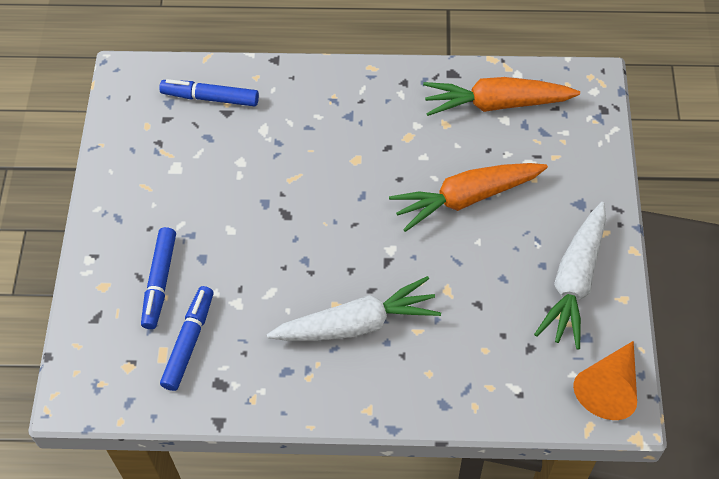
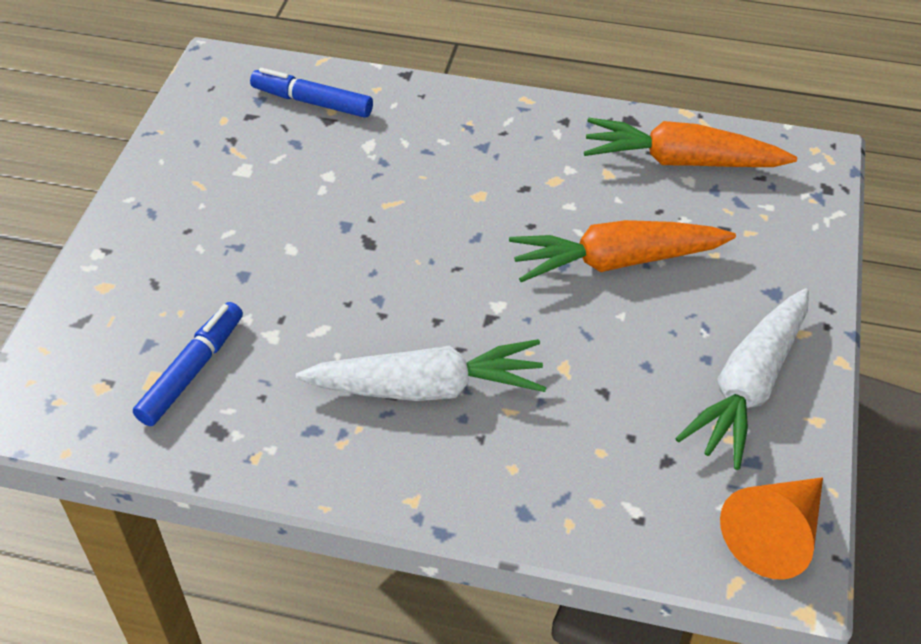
camera: 10 degrees right, 10 degrees down
(160, 282) = (178, 293): blue marker -> none

